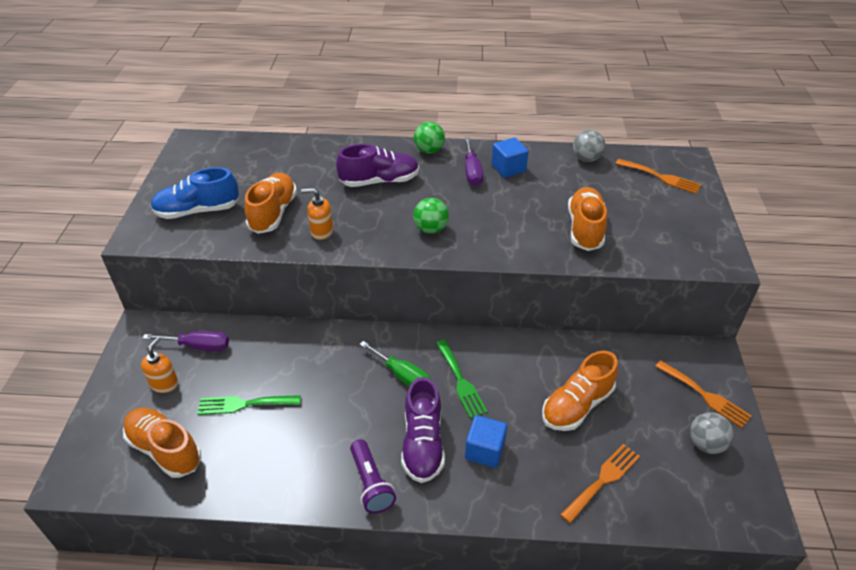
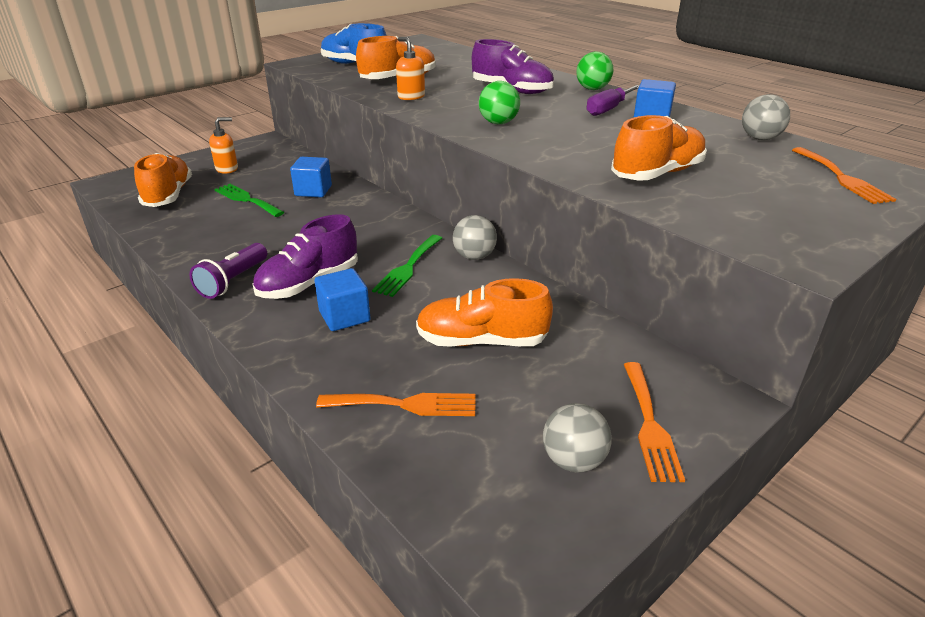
camera: 45 degrees right, 10 degrees down
(198, 346) = (277, 162): purple screwdriver -> none
(283, 357) = (313, 191): none -> blue cube
(403, 376) = (370, 241): green screwdriver -> none
(484, 342) = (474, 256): none -> grey ball

